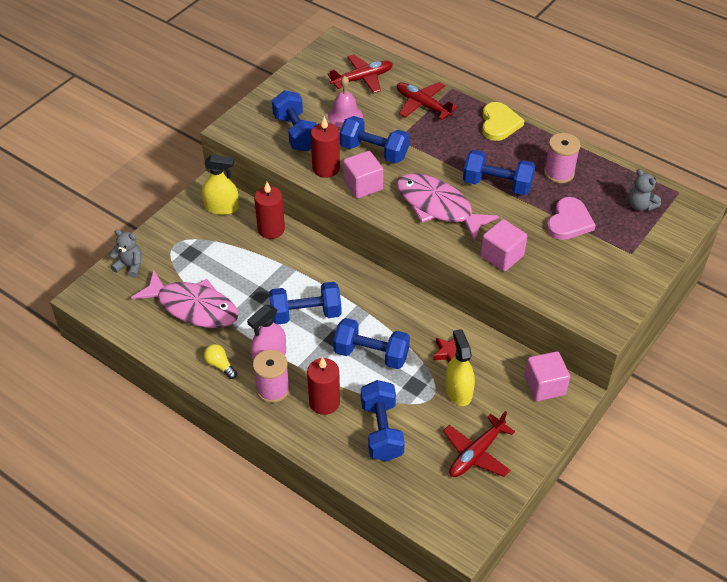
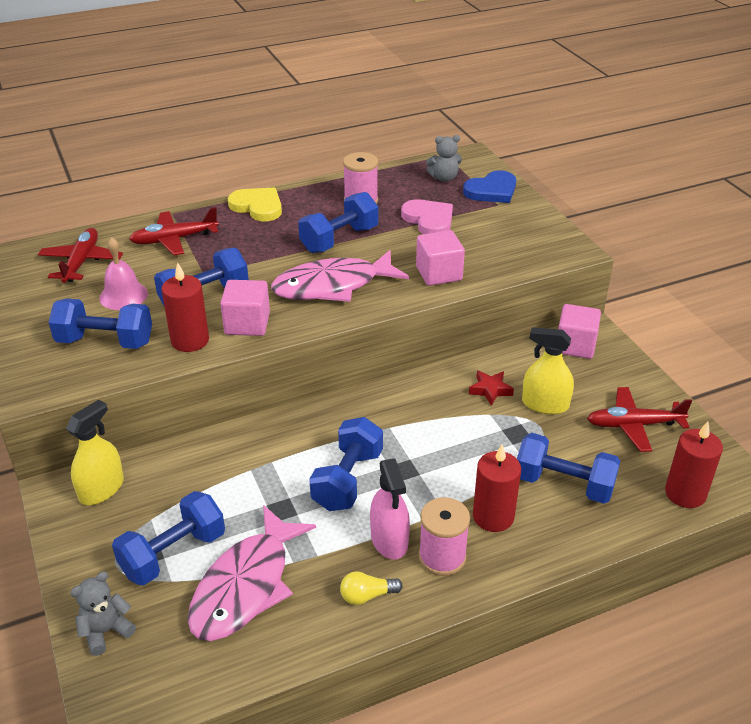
camera: 60 degrees left, 10 degrees down
(193, 307) = (246, 586): pink fish -> pink fish turned 150 degrees clockwise
(271, 229) = (186, 457): red candle -> red candle (685, 493)
(371, 354) = (449, 449): blue dumbbell -> blue dumbbell (173, 554)
(476, 453) = (634, 425): red plane -> red plane turned 105 degrees clockwise
(649, 242) = (492, 190): none -> blue heart

